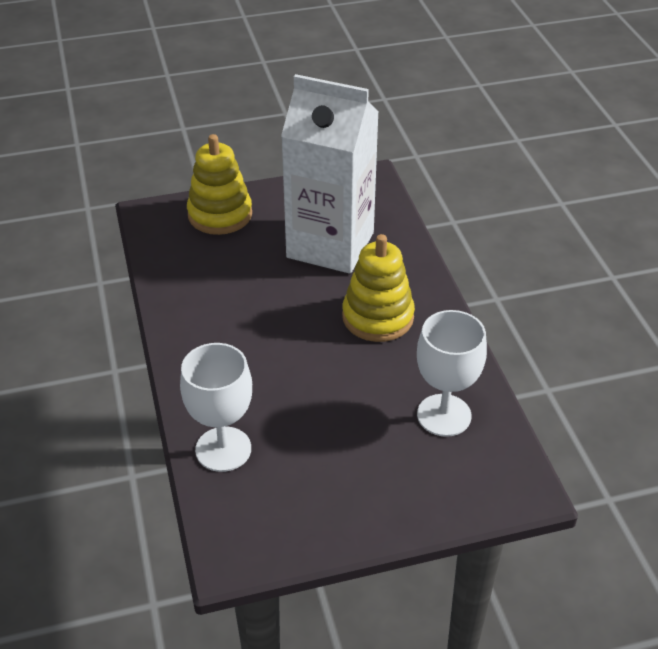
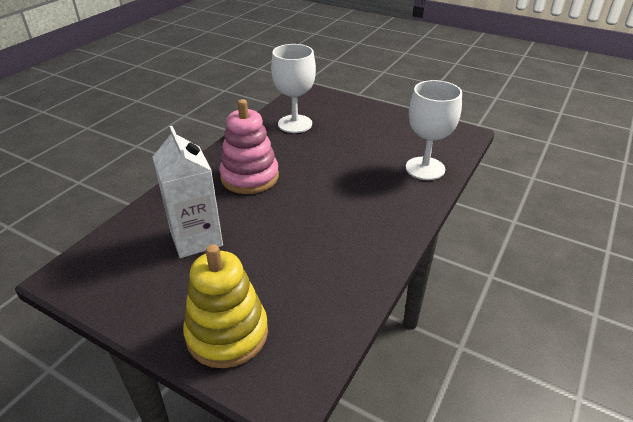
camera: 135 degrees left, 5 degrees down
(330, 245) = (196, 238): white carton -> white carton, size x0.63
(378, 317) = (249, 177): yellow stacking toy -> pink stacking toy

